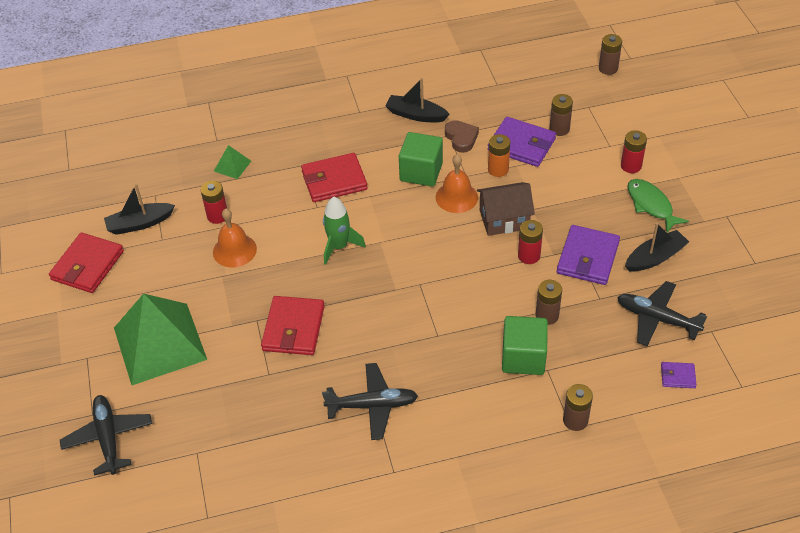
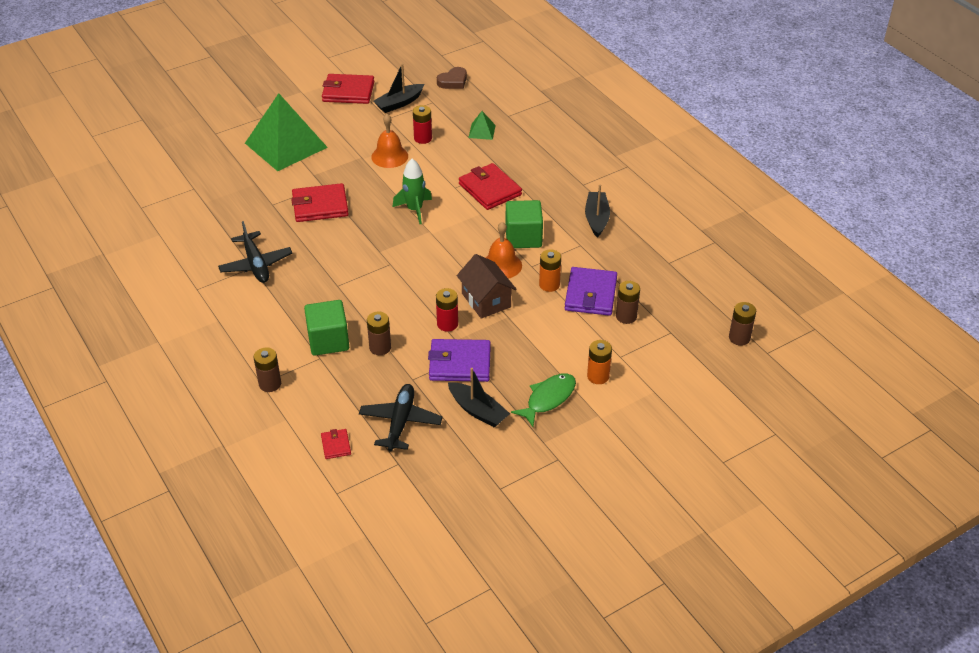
camera: 70 degrees right, 5 degrees down
(108, 438) = (197, 146): black plane -> none
(139, 224) = (399, 103): black boat -> black boat turned 90 degrees counterclockwise
(461, 138) = (580, 253): brown heart -> brown heart (453, 81)
(631, 166) = (598, 376): red battery -> orange battery
(678, 376) = (336, 445): purple wallet -> red wallet

